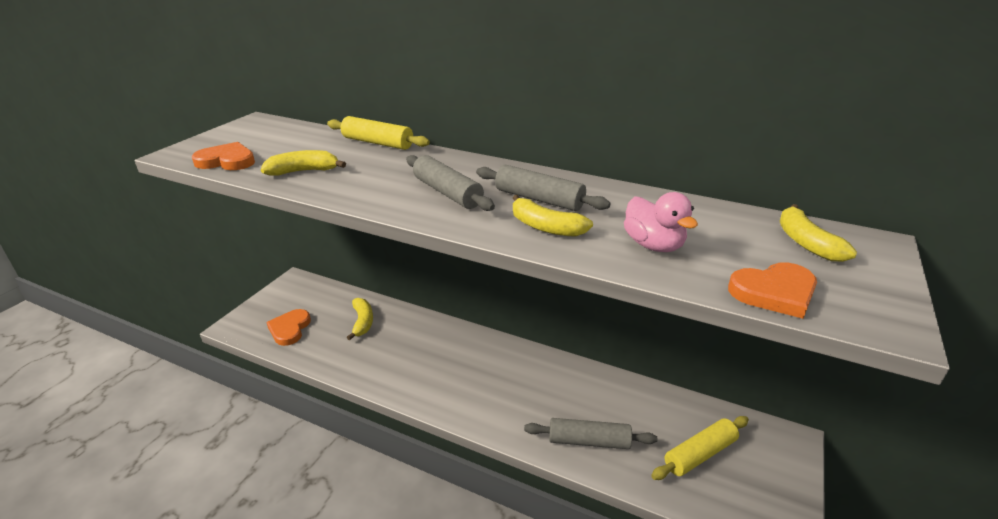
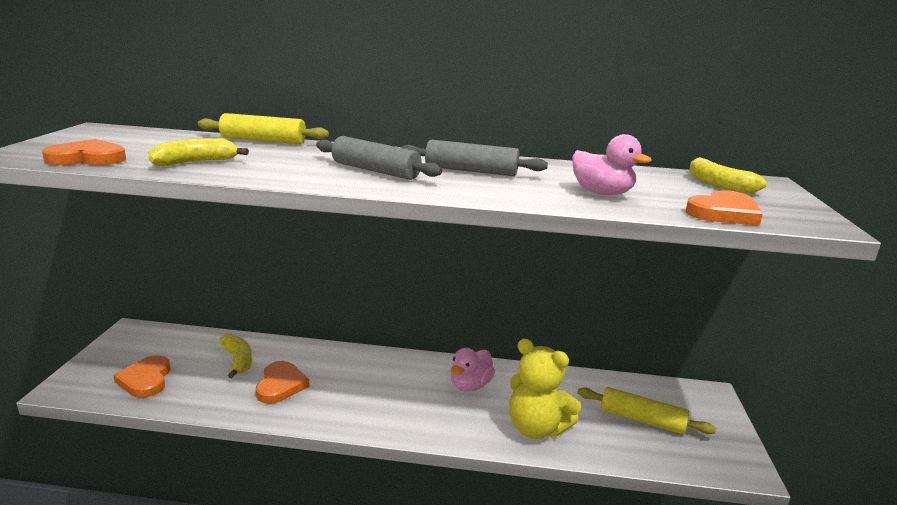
camera: 20 degrees left, 10 degrees down
(386, 352) = (281, 385): none -> orange heart
(545, 227) = (495, 187): yellow banana -> none
(546, 383) = (470, 385): none -> pink duck
(588, 441) = (536, 428): grey rolling pin -> yellow teddy bear
(700, 454) = (642, 420): yellow rolling pin -> yellow rolling pin turned 75 degrees clockwise

